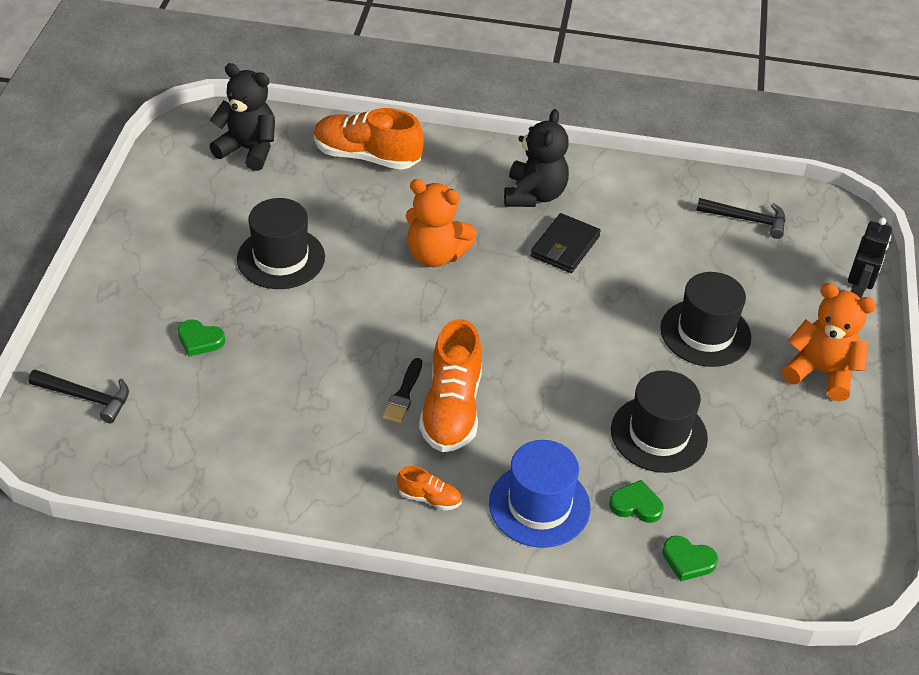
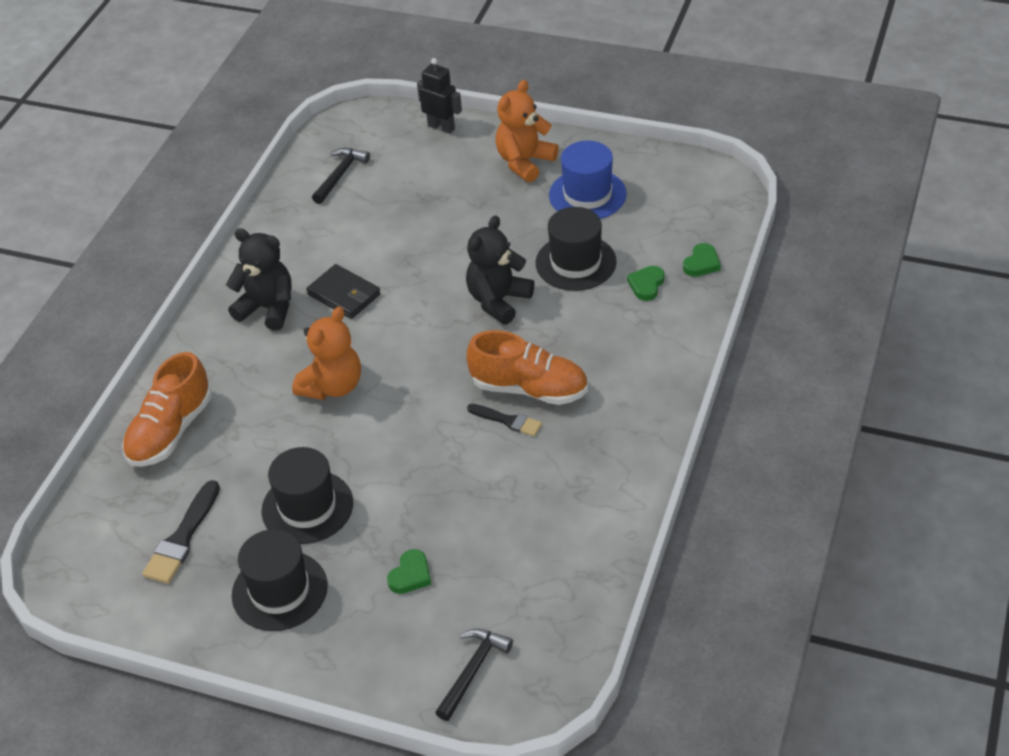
camera: 75 degrees left, 0 degrees up
(243, 184) = (182, 538): none -> black brush
(248, 149) = (125, 533): black teddy bear -> black teddy bear (498, 301)
(429, 498) = (627, 410): orange shoe -> none
(539, 505) = (641, 342): blue hat -> blue hat (587, 195)
(705, 333) = (469, 220): black hat -> black hat (279, 591)

